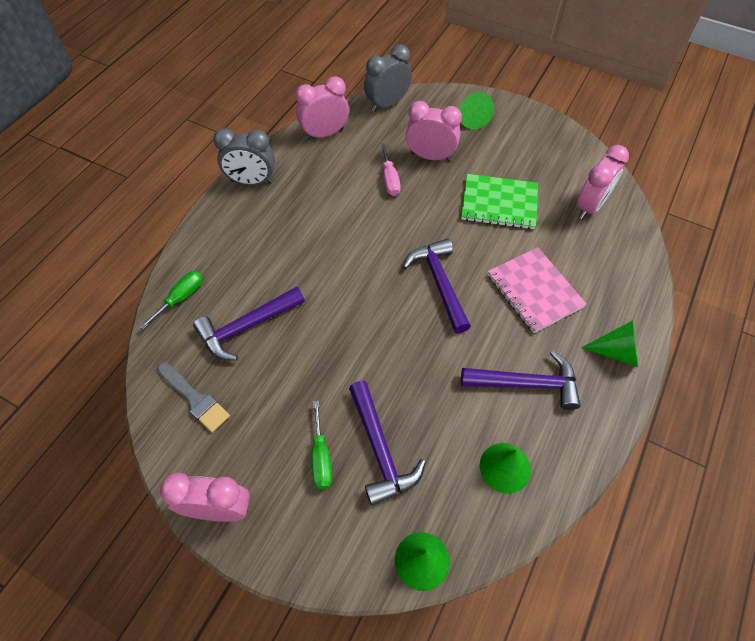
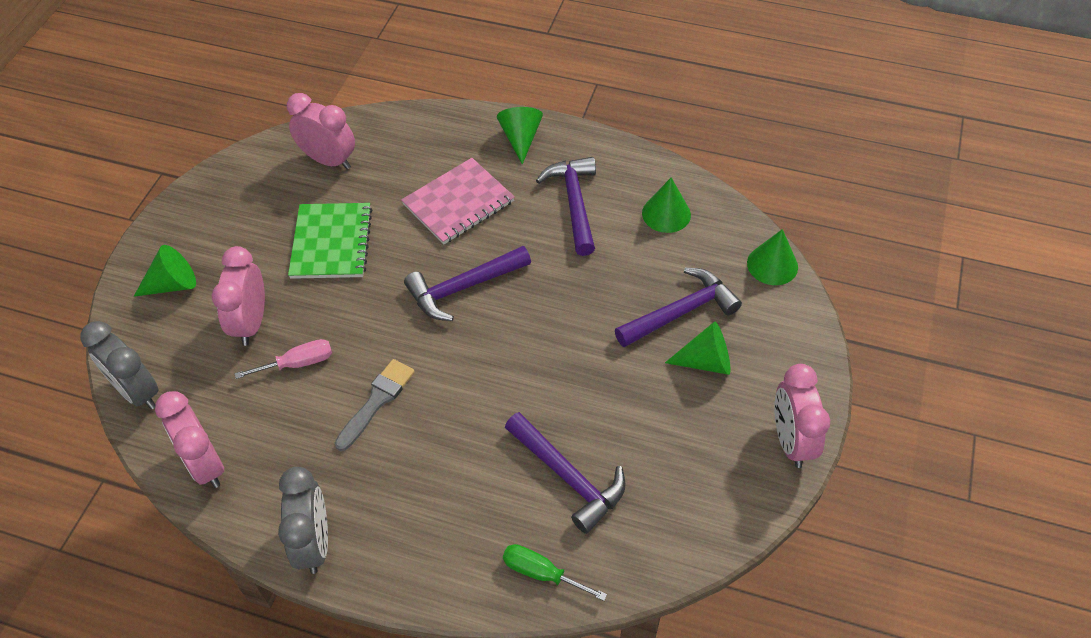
camera: 100 degrees left, 5 degrees down
(195, 399) = (679, 506): grey brush -> grey brush (377, 401)
(321, 457) = (706, 361): green screwdriver -> green cone

